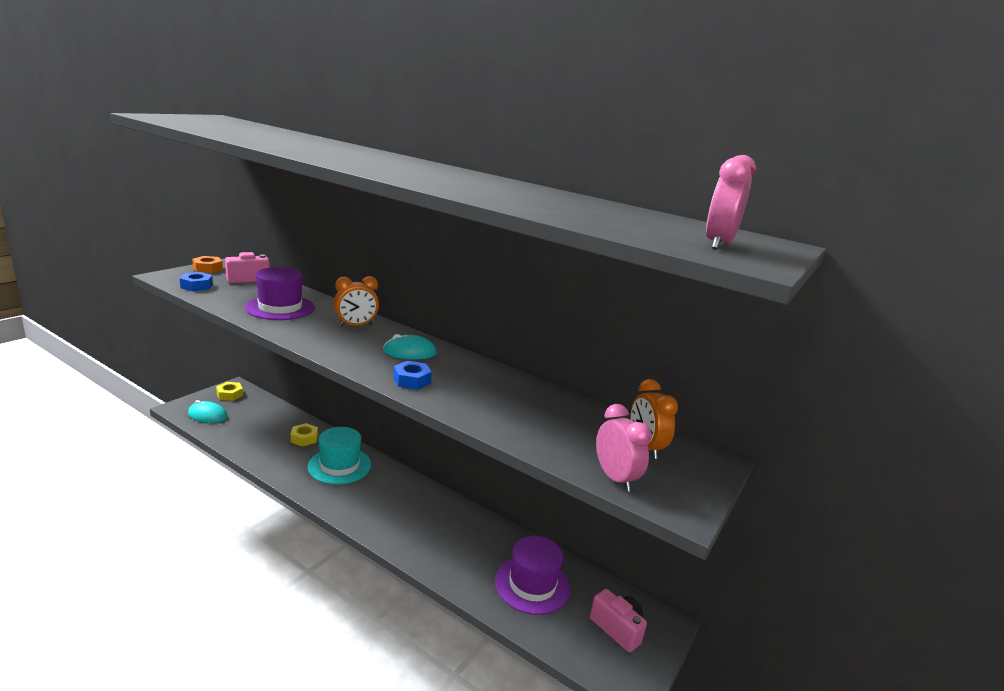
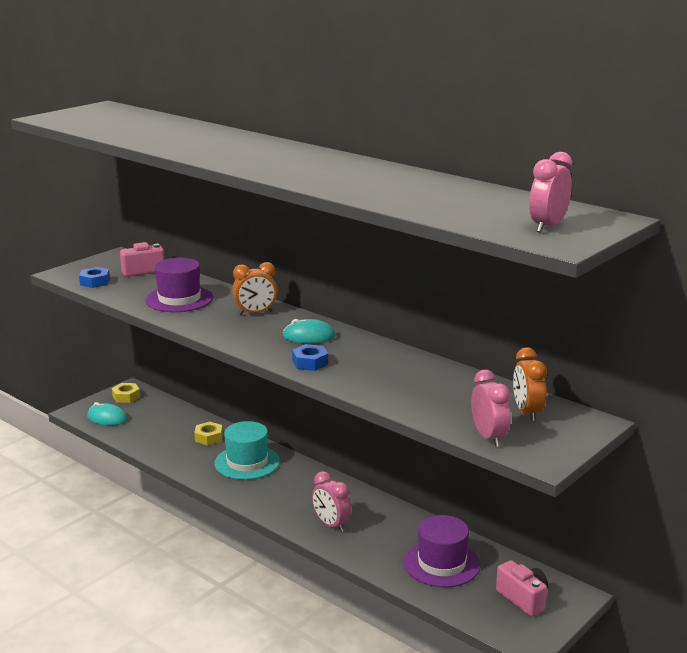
camera: 10 degrees right, 0 degrees up
(208, 269) = (101, 262): orange nut -> none
(421, 537) = (331, 525): none -> pink clock

